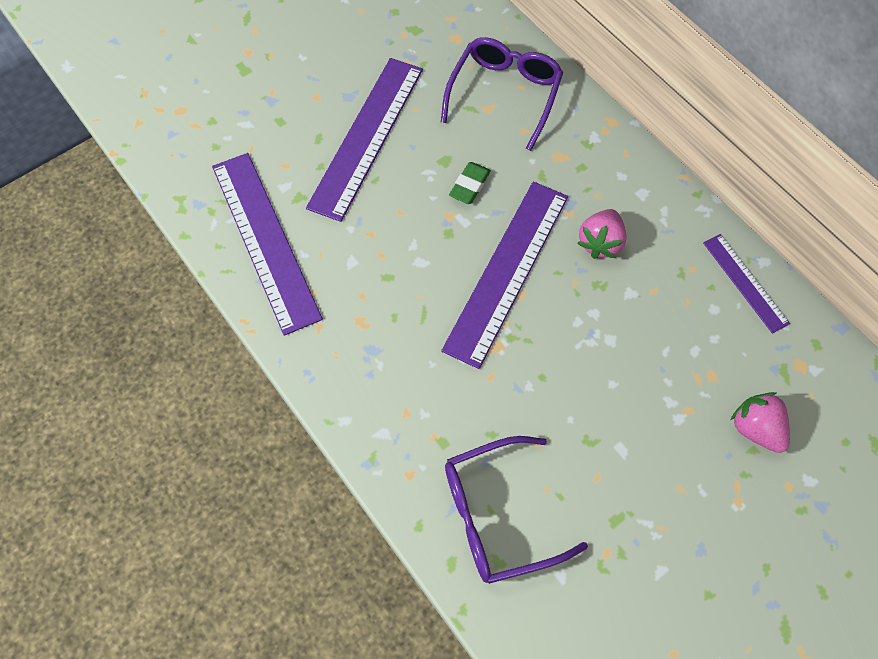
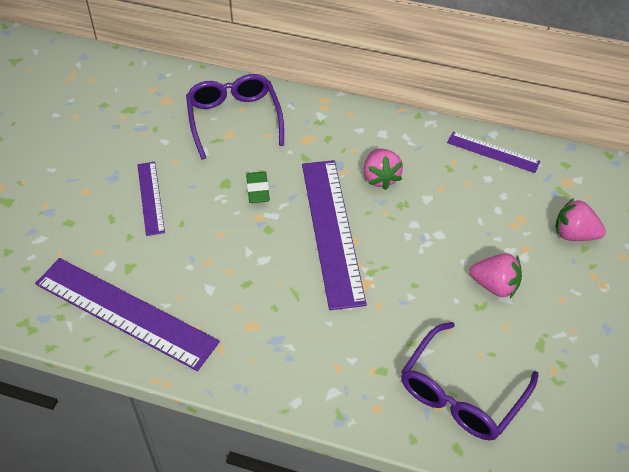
camera: 35 degrees left, 15 degrees down
(366, 136) = (150, 198): purple ruler -> purple ruler, size x0.53
(622, 429) = (495, 286): none -> pink strawberry

